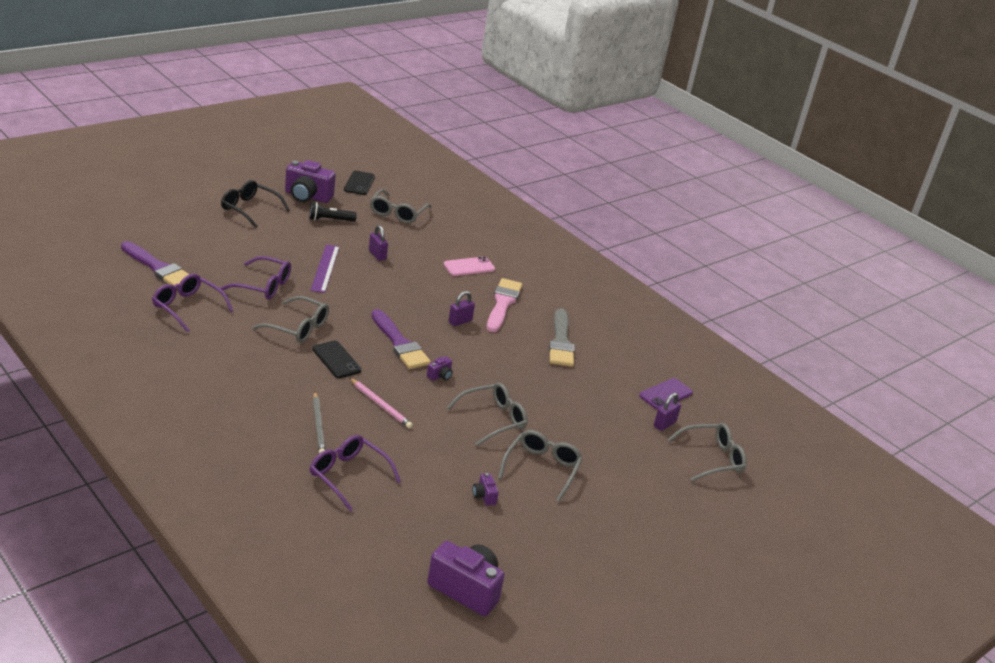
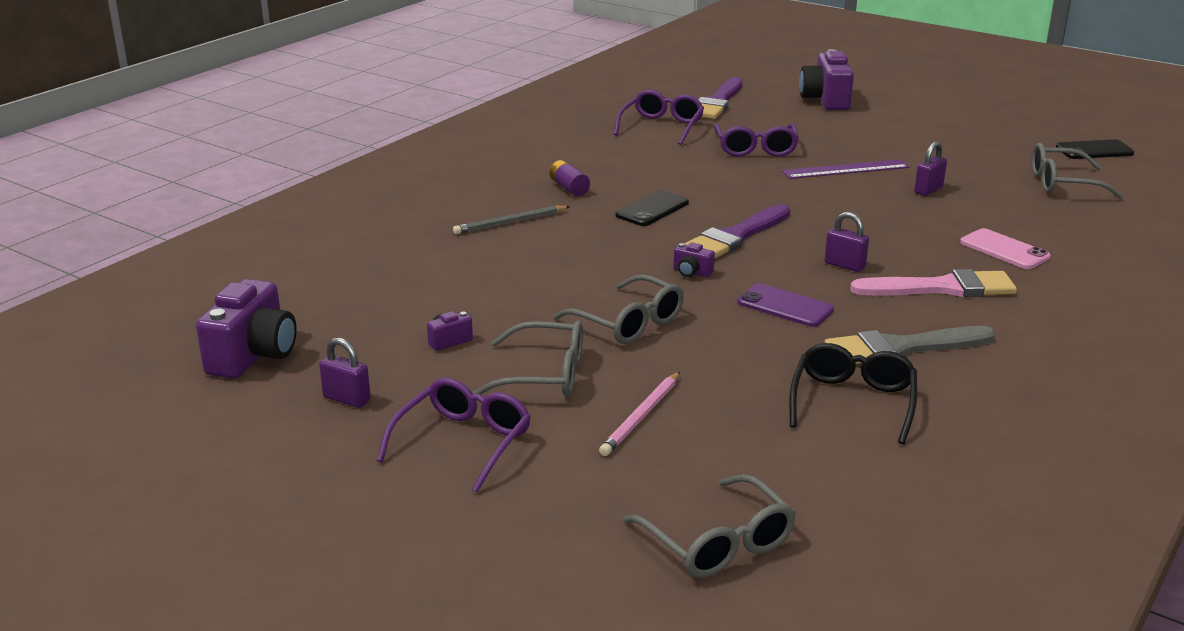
camera: 80 degrees right, 5 degrees down
(250, 209) = (910, 113): black glasses -> black glasses (852, 403)
(274, 382) = (569, 188): none -> purple battery
(297, 327) = (693, 179): grey glasses -> none
(307, 196) = (998, 132): purple camera -> purple camera (825, 100)
(330, 220) = (965, 152): black flashlight -> none
(349, 476) = (427, 254): purple glasses -> purple glasses (462, 443)
(380, 405) = (585, 248): pink pencil -> pink pencil (641, 416)
(664, 424) = (773, 476): purple padlock -> purple padlock (347, 399)
(665, 394) = (871, 469): purple phone -> purple phone (785, 306)

